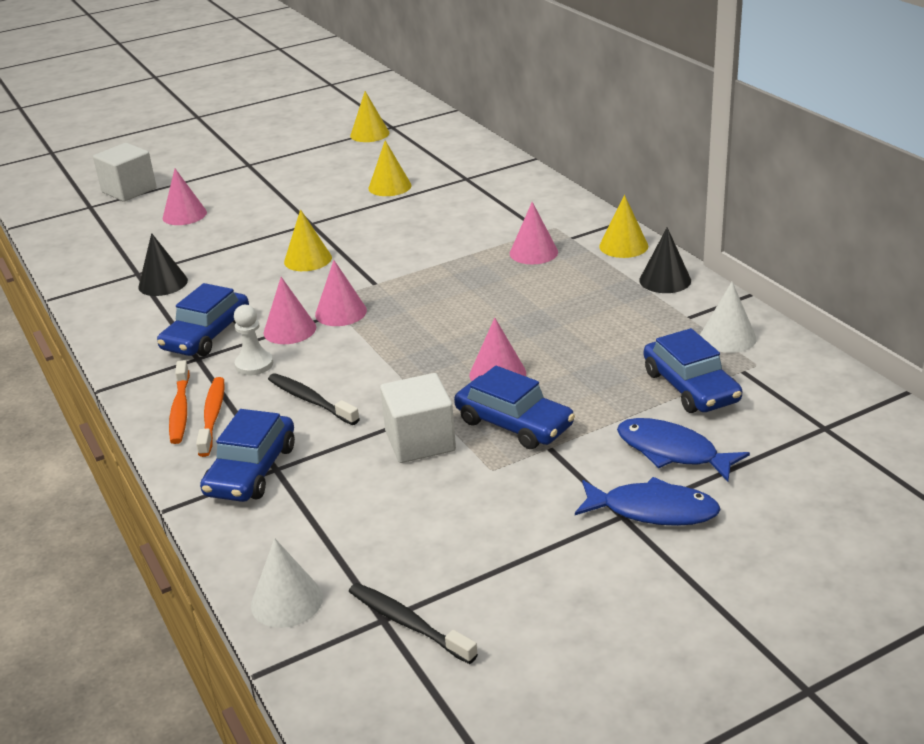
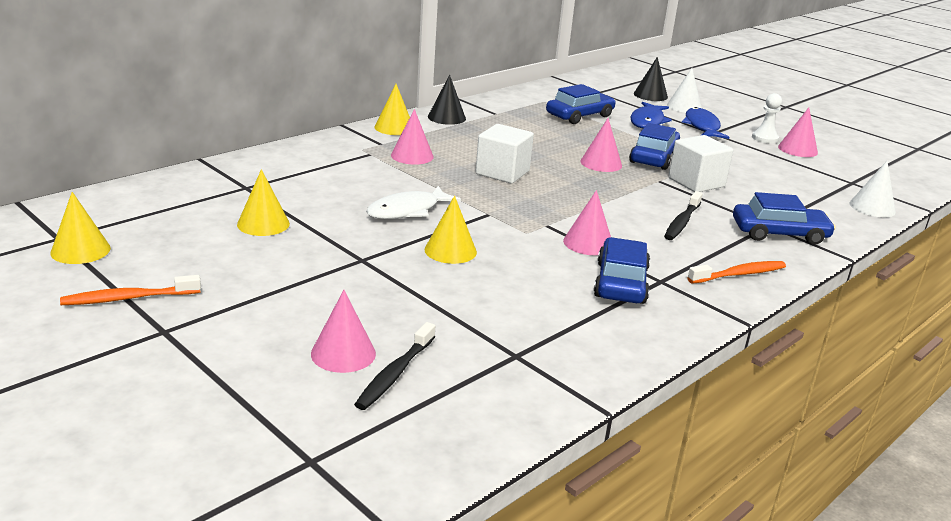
camera: 110 degrees left, 5 degrees down
(129, 190) = (247, 431): white cube -> white cube (502, 172)
(163, 283) = (533, 330): black cone -> black cone (650, 95)
(206, 335) = (621, 283): blue car -> blue car turned 90 degrees counterclockwise
(212, 416) = (735, 258): orange toothbrush -> orange toothbrush (128, 298)
(254, 364) = (652, 251): white pawn -> white pawn (764, 138)
(341, 312) = (546, 224): pink cone -> pink cone (797, 149)
(395, 244) = (407, 211): none -> white fish
(408, 623) = (847, 176): black toothbrush -> black toothbrush (395, 373)
(728, 337) = (517, 105): white cone -> white cone (684, 107)

